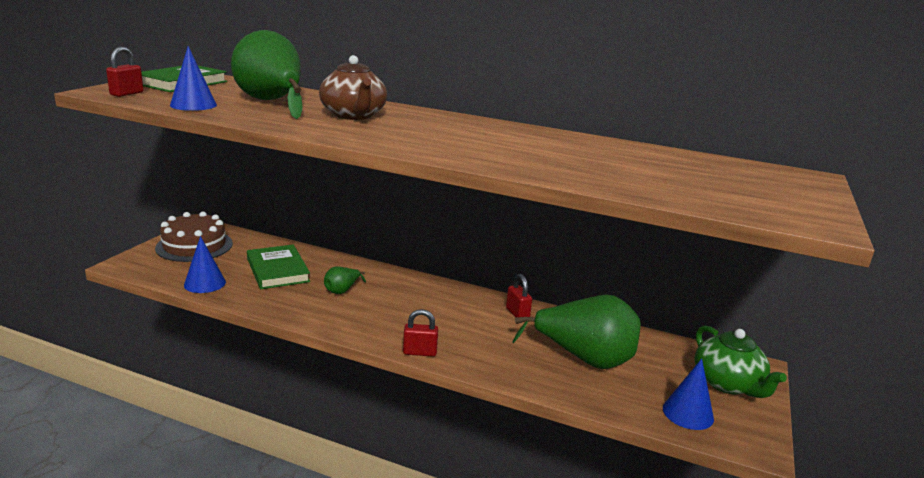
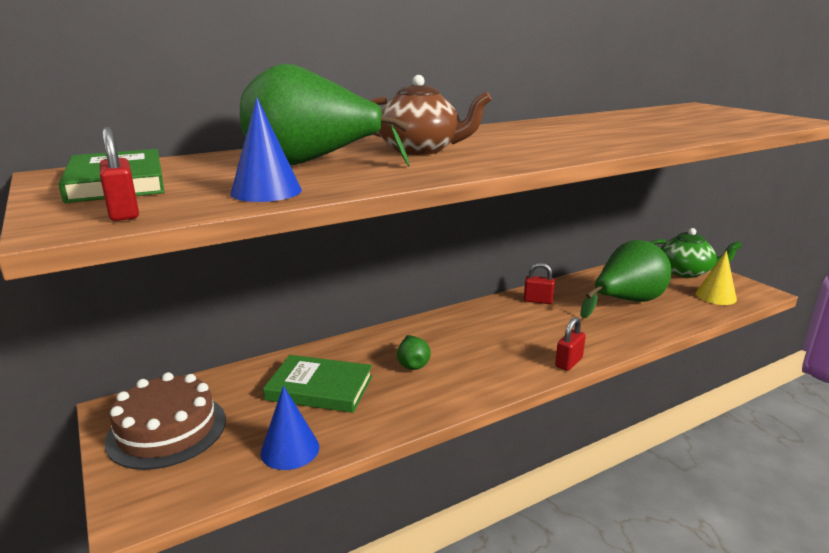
camera: 50 degrees left, 0 degrees up
(688, 413) = (715, 296): blue cone -> yellow cone

